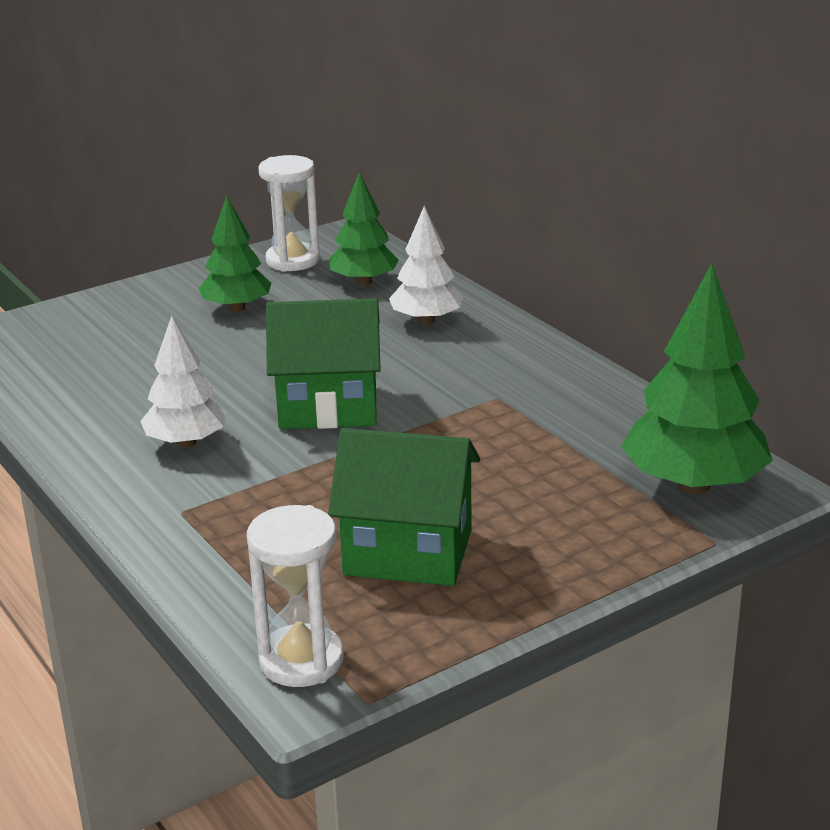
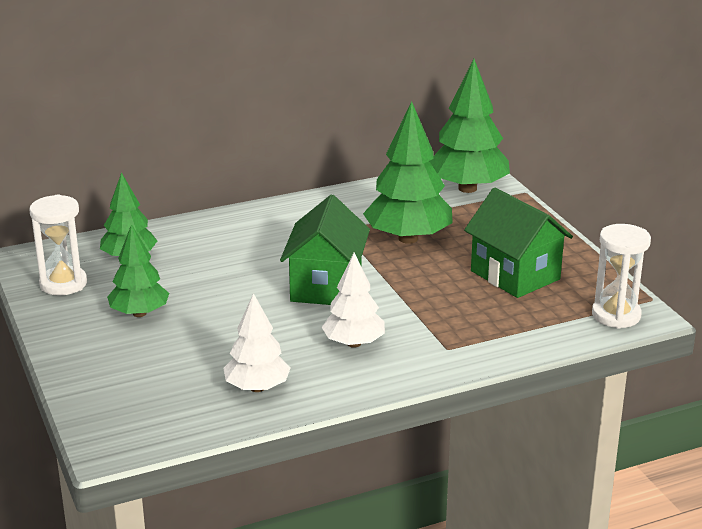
camera: 80 degrees left, 0 degrees up
(408, 552) = (515, 275): green house -> green house turned 60 degrees counterclockwise
(426, 320) = (214, 240): white tree -> white tree (257, 388)
(491, 450) = (408, 238): none -> green tree

